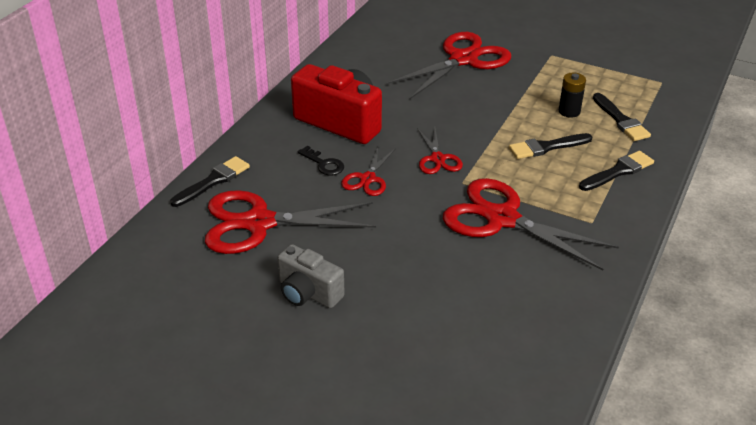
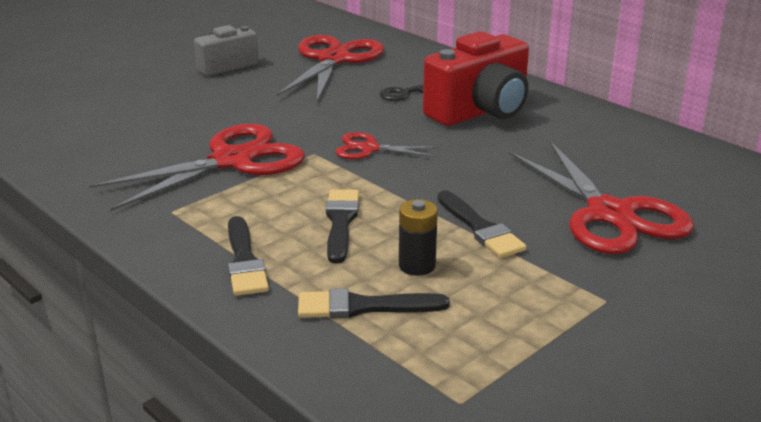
camera: 110 degrees right, 10 degrees down
(213, 181) = (411, 50): black brush -> black brush (480, 228)
(368, 179) = (361, 109): red scissors -> none

